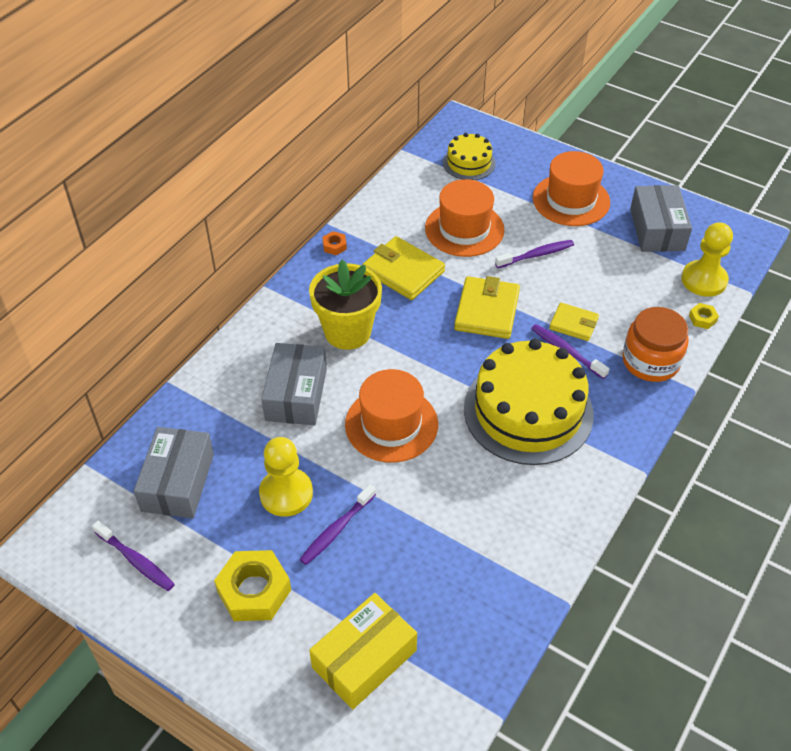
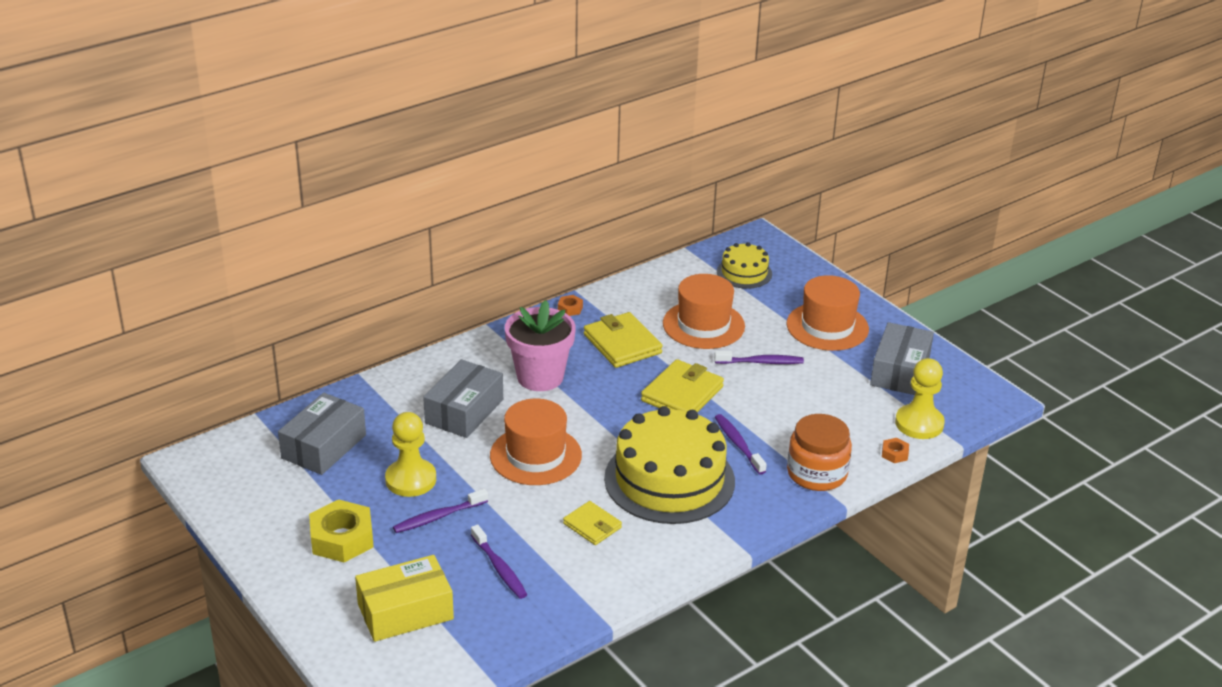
camera: 20 degrees right, 15 degrees down
(136, 561) = (257, 490): purple toothbrush -> purple toothbrush (499, 568)
(347, 332) = (540, 377): yellow flower pot -> pink flower pot
(573, 324) = (760, 425): yellow wallet -> yellow wallet (592, 526)
(702, 319) = (894, 454): yellow nut -> orange nut

